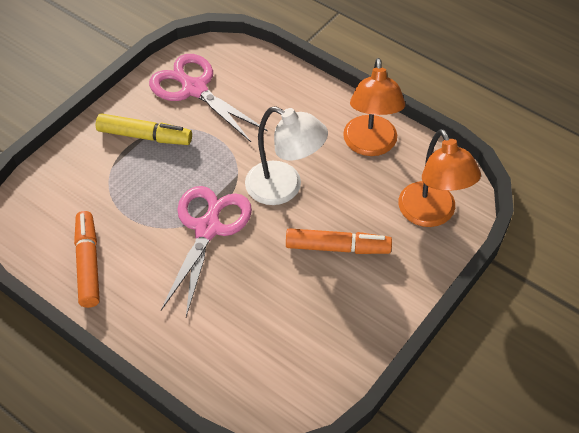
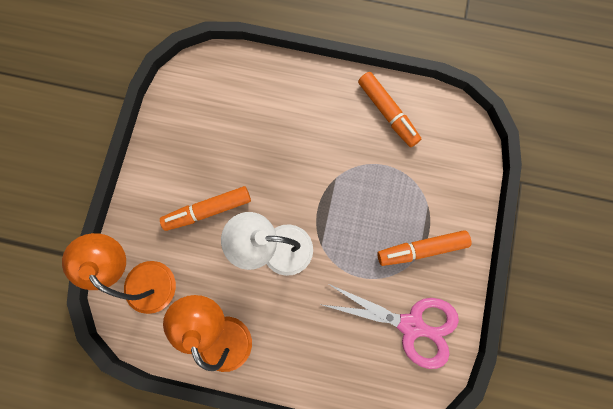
camera: 155 degrees right, 25 degrees up
(145, 136) = (421, 249): yellow marker -> orange marker
(208, 228) = (317, 182): pink scissors -> none

